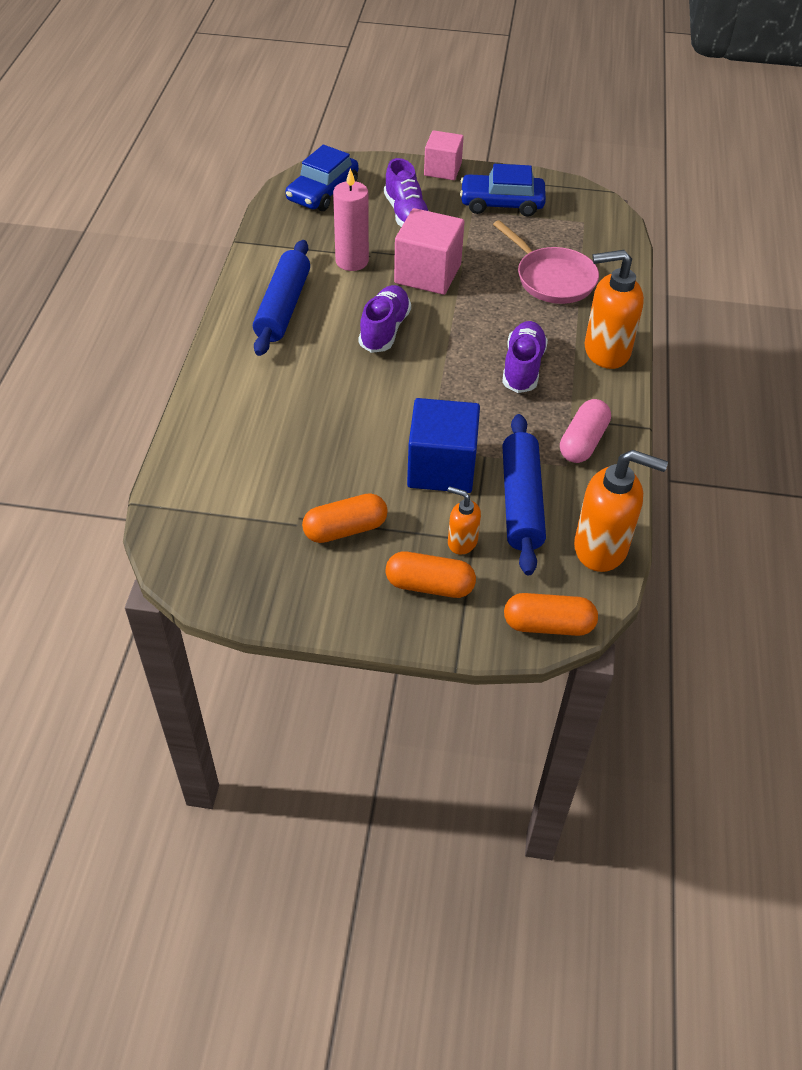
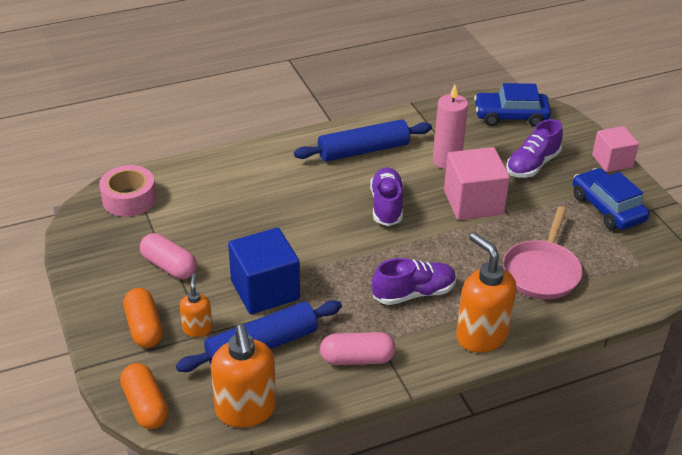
camera: 60 degrees right, 10 degrees down
(196, 522) = (129, 199): none -> pink tape
(345, 529) = (169, 266): orange capsule -> pink capsule
(384, 330) = (386, 206): purple shoe -> purple shoe turned 75 degrees counterclockwise

